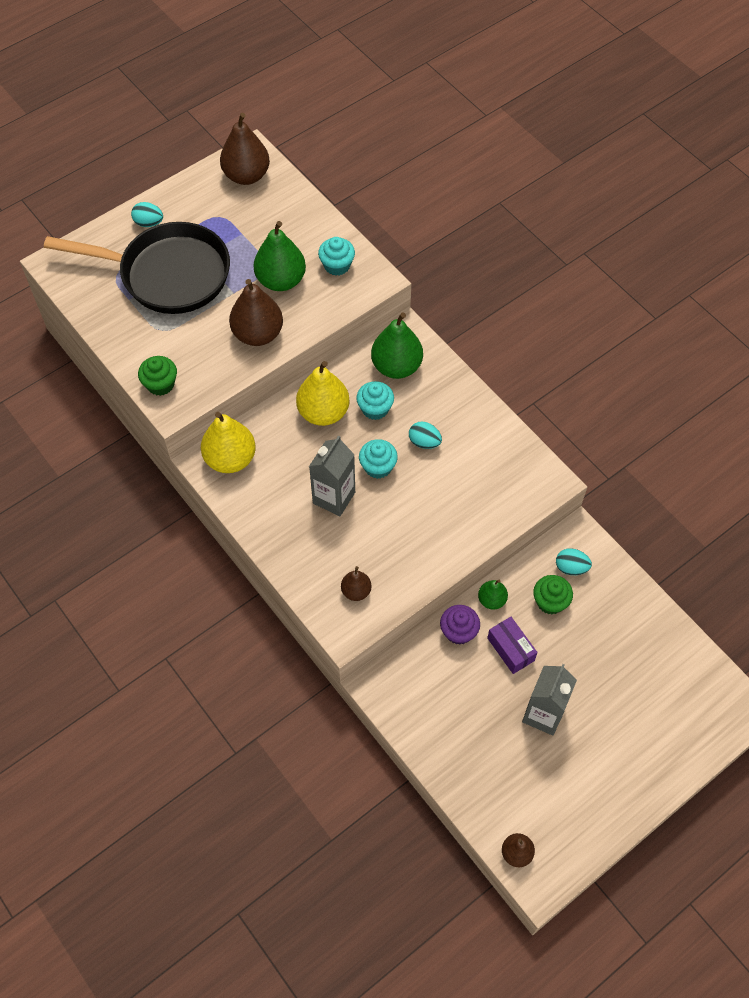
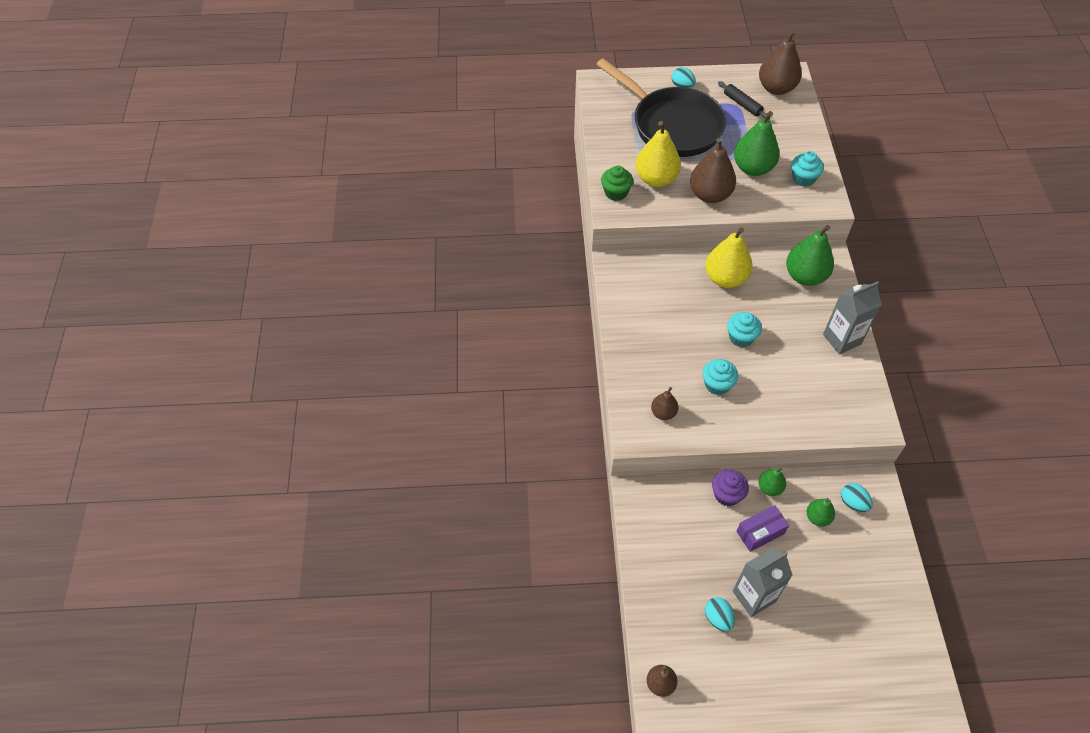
camera: 35 degrees right, 5 degrees down
(224, 212) = (742, 104): none -> black rolling pin
(230, 459) = (634, 273): yellow pear -> yellow pear (656, 179)
(334, 498) = (692, 340): grey carton -> grey carton (842, 339)
(375, 409) = (767, 296): turquoise cupcake -> turquoise cupcake (717, 384)
(424, 442) = (790, 340): turquoise egg -> turquoise egg (718, 618)
(510, 649) = (760, 532): purple box -> purple box turned 60 degrees clockwise
(550, 601) = (817, 517): green cupcake -> green pear

